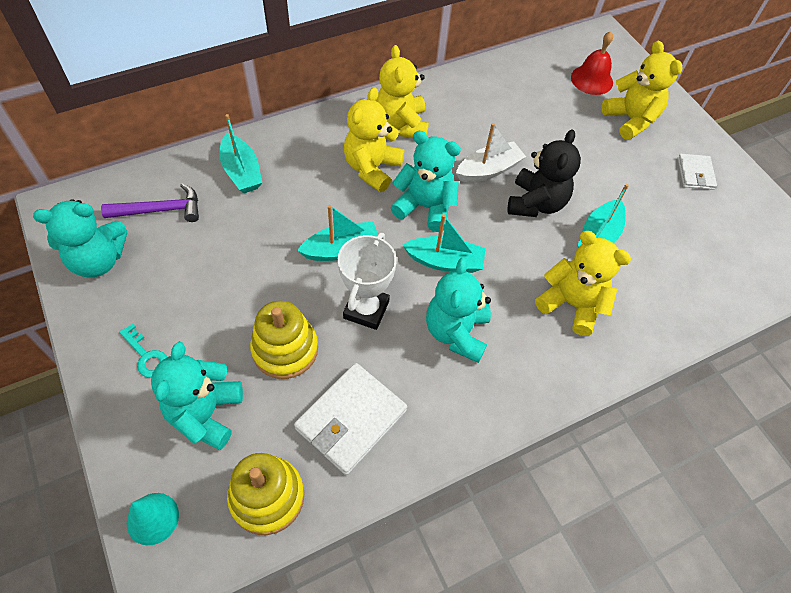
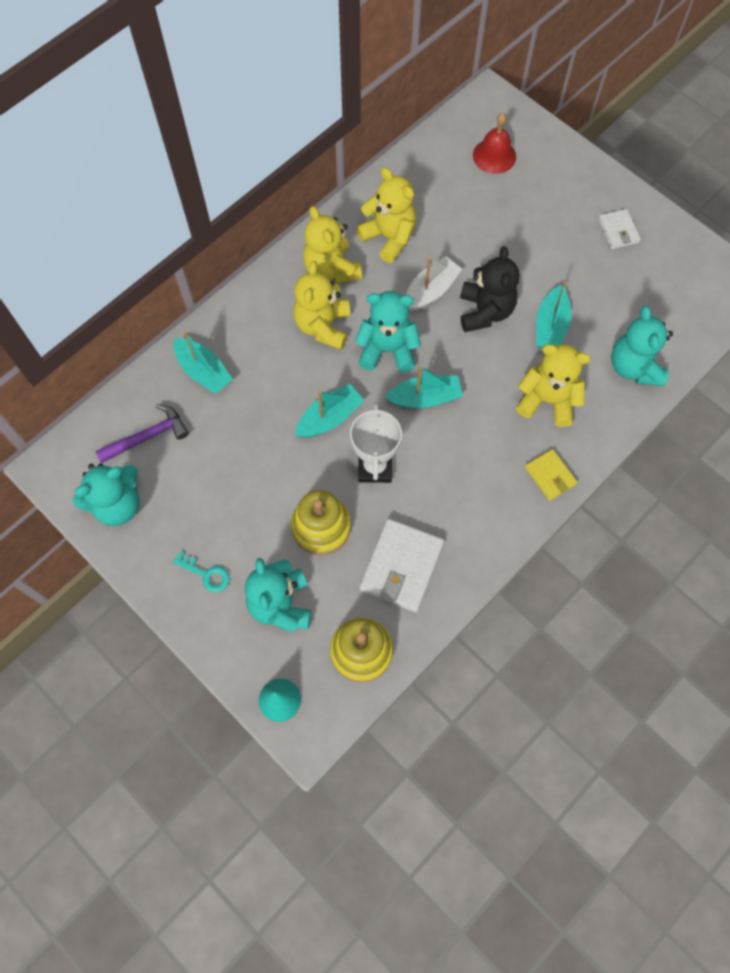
camera: 15 degrees left, 10 degrees up
(456, 332) = (459, 460): turquoise teddy bear -> turquoise teddy bear (634, 367)
(549, 380) = (550, 476): none -> yellow wallet
(630, 120) = (544, 190): yellow teddy bear -> yellow teddy bear (389, 237)

